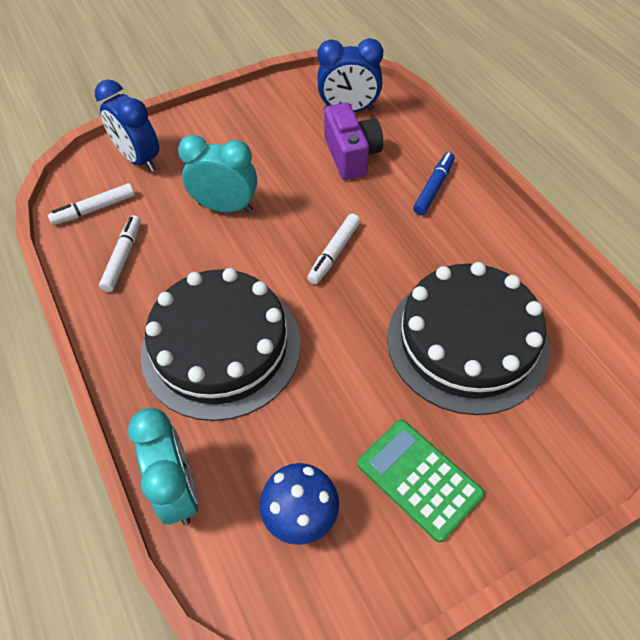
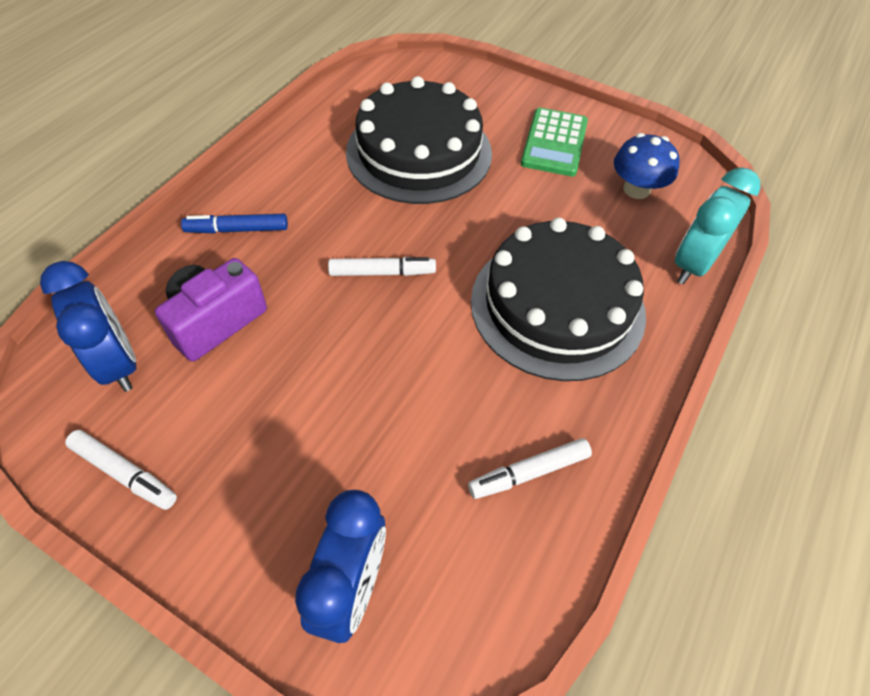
camera: 125 degrees left, 0 degrees up
(94, 209) = (483, 575): white marker -> white marker (124, 473)
(225, 207) = (379, 408): turquoise clock -> none

